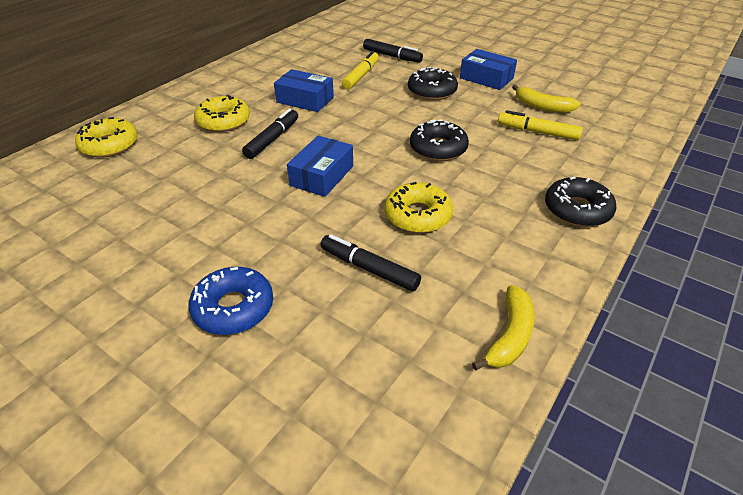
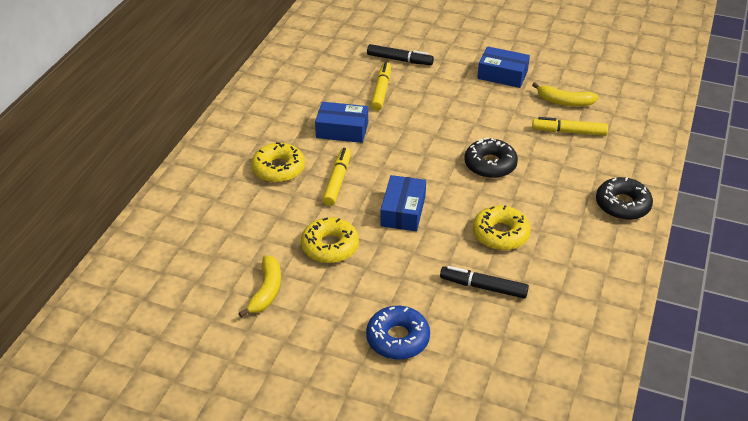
camera: 15 degrees left, 0 degrees up
(109, 145) = (187, 215): yellow donut -> yellow donut (330, 246)
(272, 139) = (337, 181): black marker -> yellow marker
(432, 91) = (458, 99): black donut -> none
(509, 336) = (604, 316): yellow banana -> yellow banana (266, 291)

